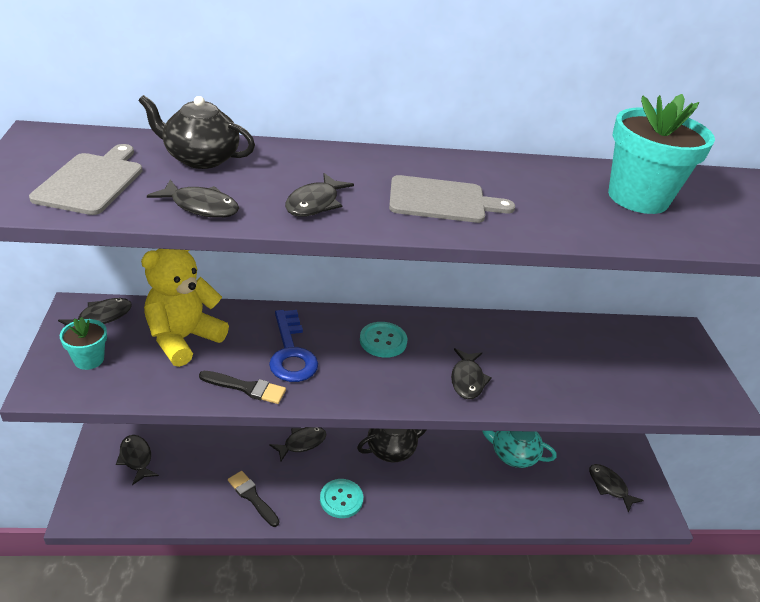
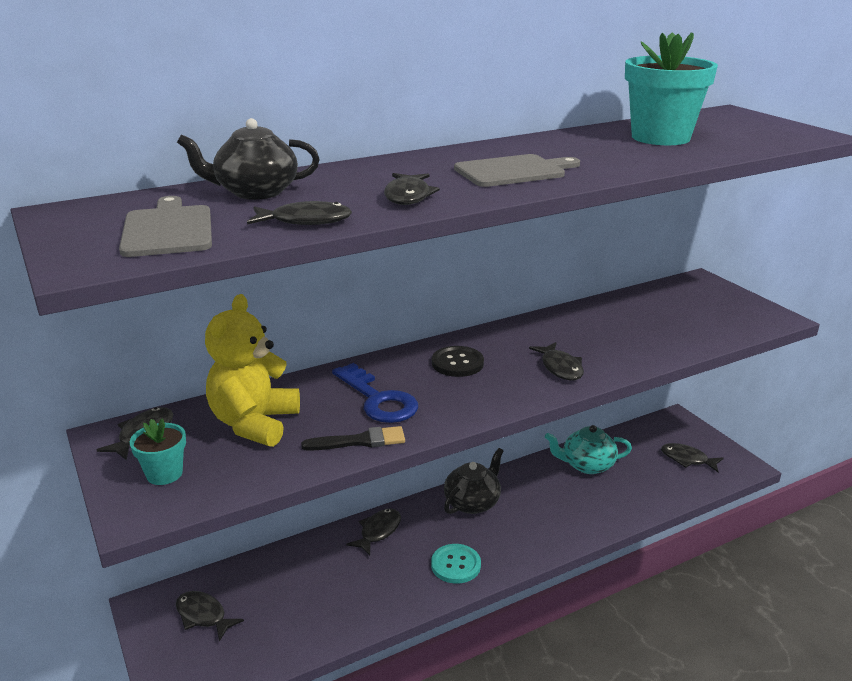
camera: 20 degrees left, 10 degrees down
(252, 497) = (362, 600): black brush -> none
(383, 341) = (457, 363): turquoise button -> black button

